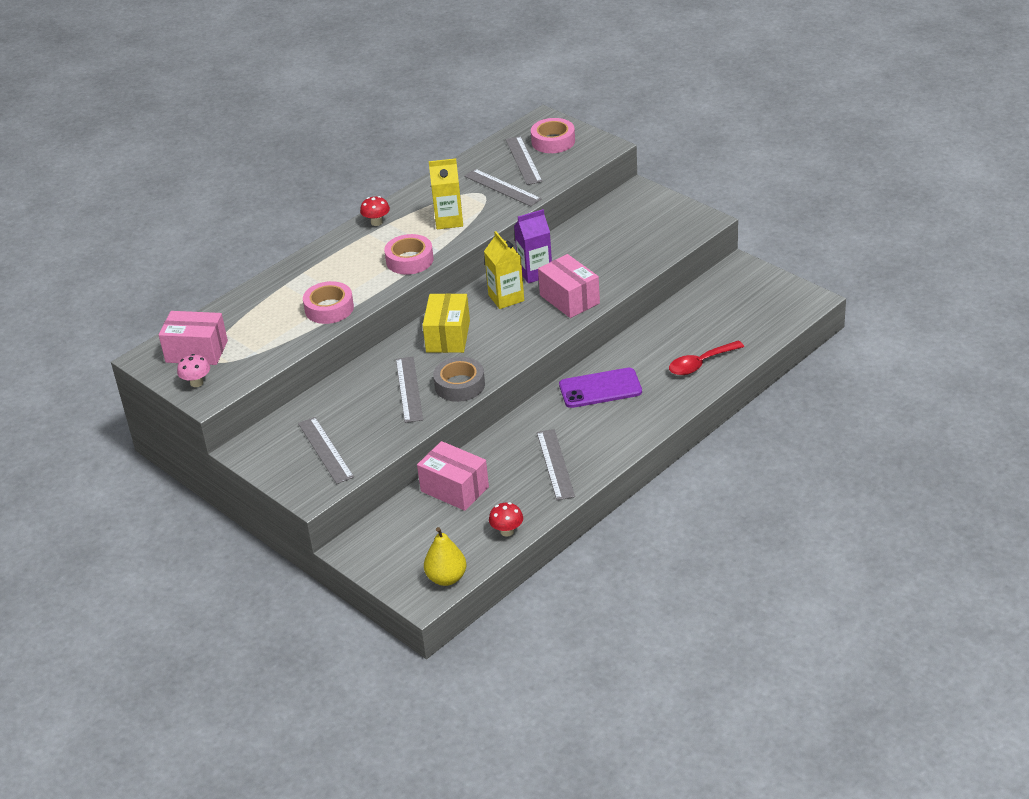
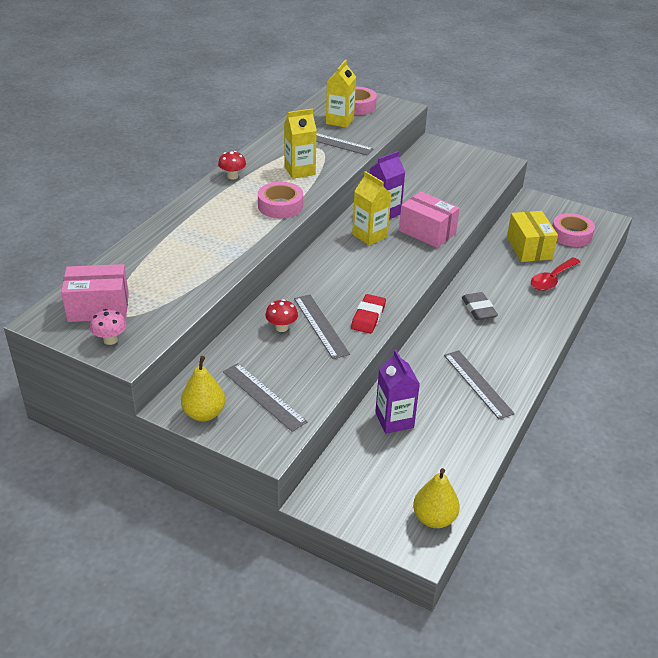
camera: 20 degrees left, 0 degrees up
(266, 459) = (204, 413): none -> yellow pear
(329, 308) = (222, 254): pink tape -> pink tape (571, 235)
(448, 336) = (333, 273): yellow box -> yellow box (529, 248)
(454, 489) = (394, 420): pink box -> purple carton
(459, 385) = (368, 317): grey tape -> red eraser
(507, 531) = (468, 458): red mushroom -> red mushroom (281, 328)
(523, 160) = (340, 121): grey ruler -> yellow carton
(600, 388) = (478, 309): purple phone -> grey eraser

